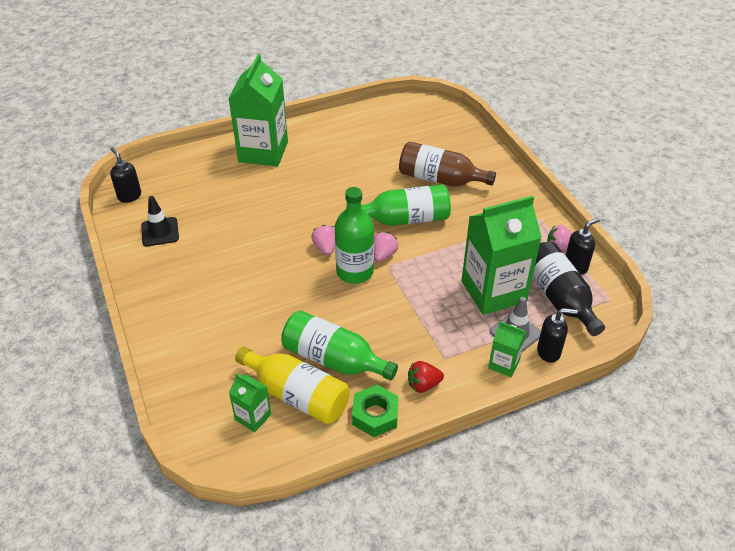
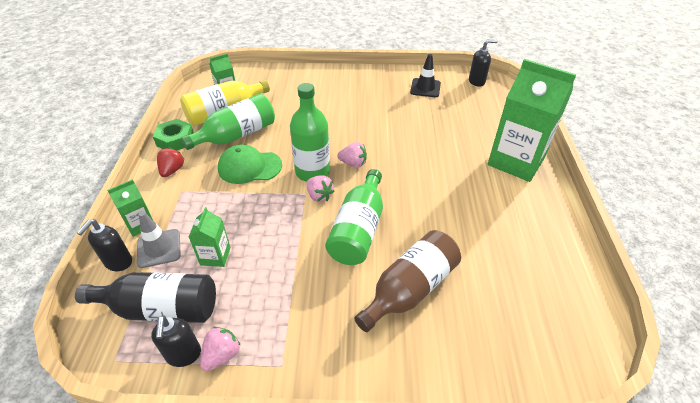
camera: 115 degrees right, 0 degrees up
(377, 322) = (249, 167): none -> green cap
(493, 291) = (215, 256): green carton -> green carton, size x0.46

